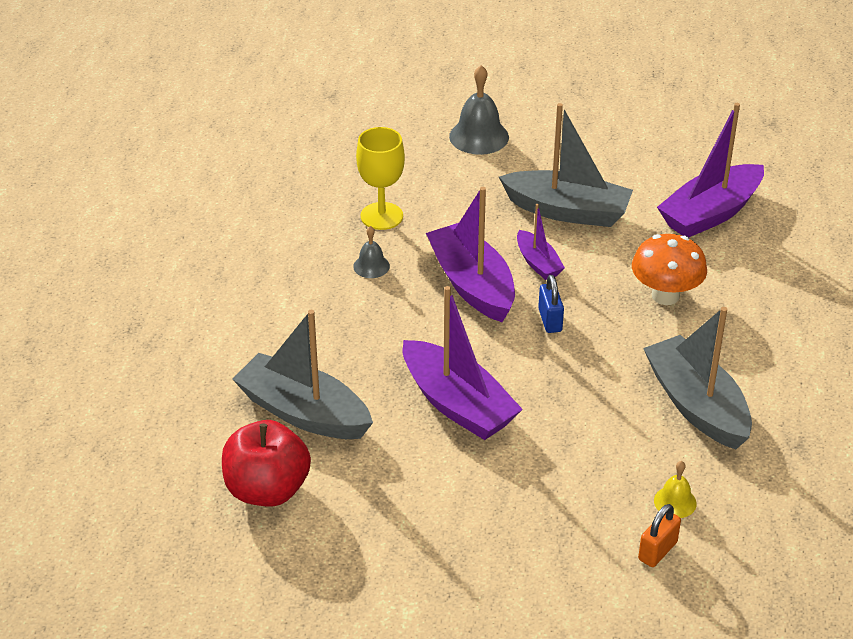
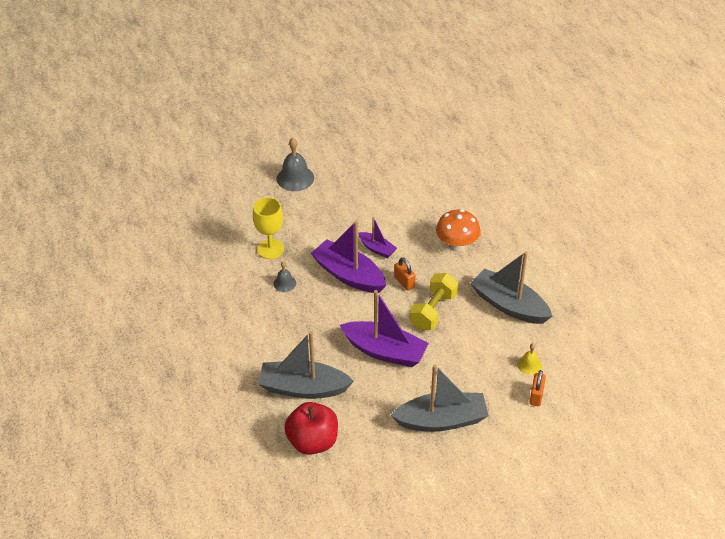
camera: 25 degrees left, 5 degrees up
(550, 320) = (404, 282): blue padlock -> orange padlock
(567, 211) = (374, 210): grey boat -> grey boat (441, 420)
(568, 374) = (433, 311): none -> yellow dumbbell
(710, 213) = (452, 186): purple boat -> none

